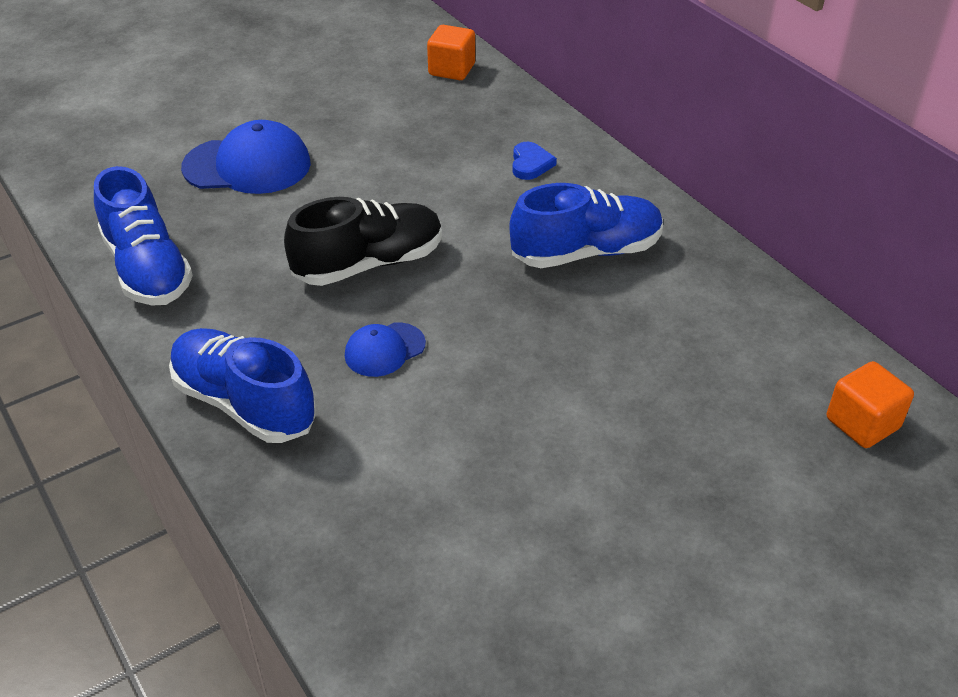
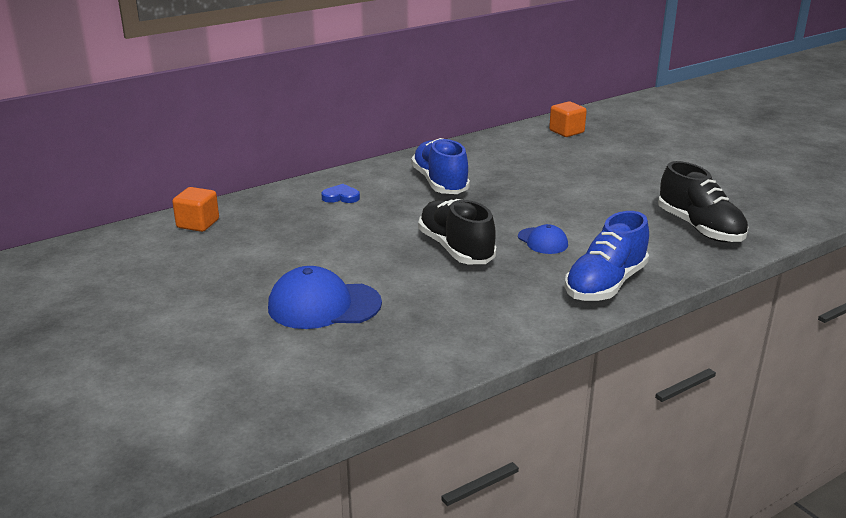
camera: 90 degrees left, 15 degrees down
(147, 269) = (468, 339): blue shoe -> none
(247, 166) = (324, 305): blue cap -> blue cap turned 90 degrees counterclockwise
(418, 559) = (699, 228): none -> black shoe

